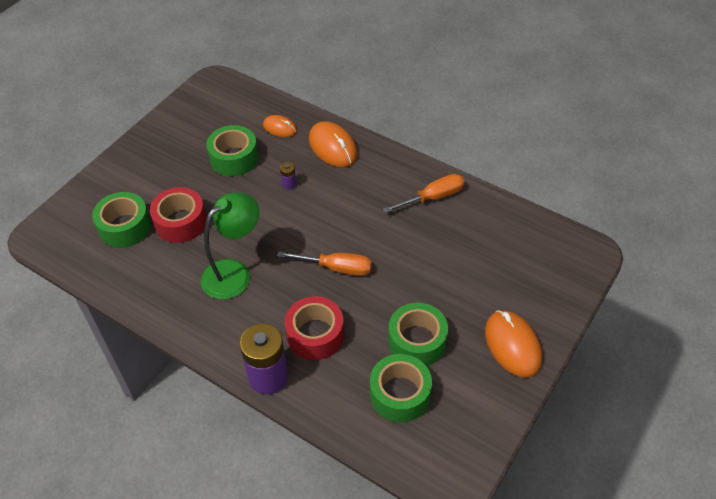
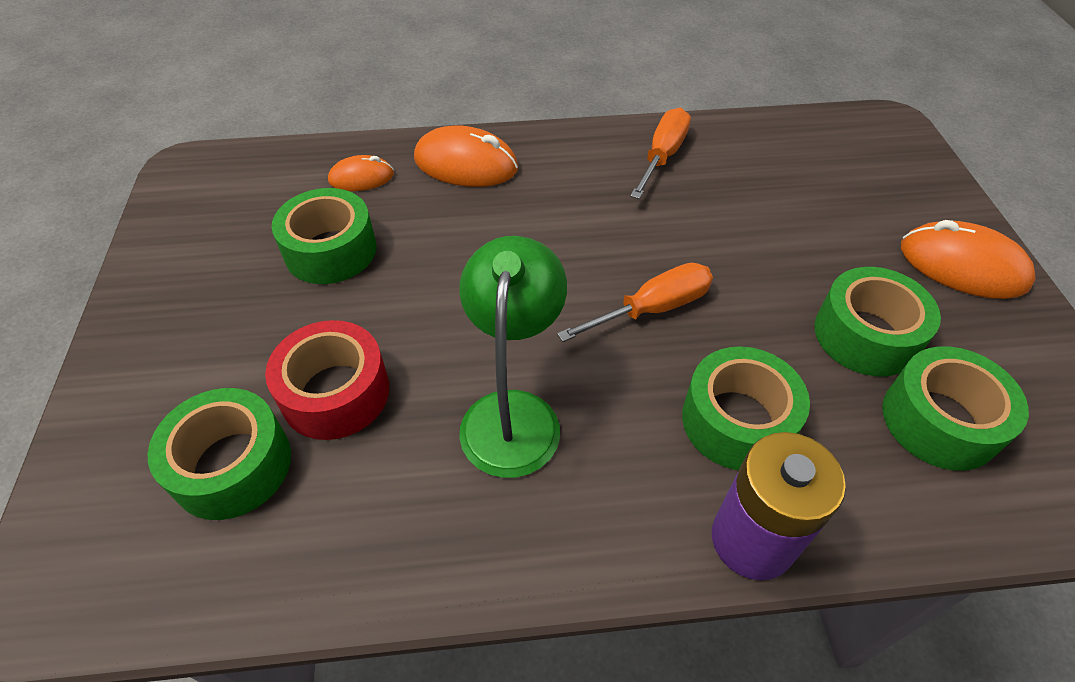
camera: 40 degrees left, 0 degrees up
(289, 184) = (456, 240): purple battery -> none
(315, 335) = (737, 421): red tape -> green tape

